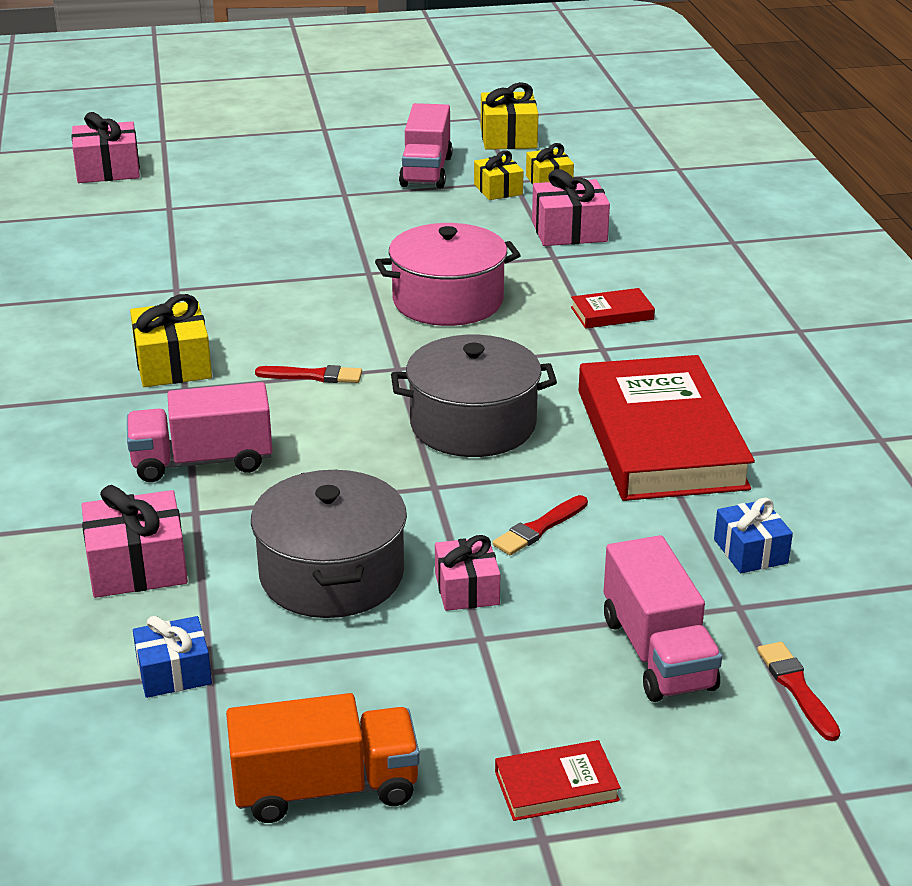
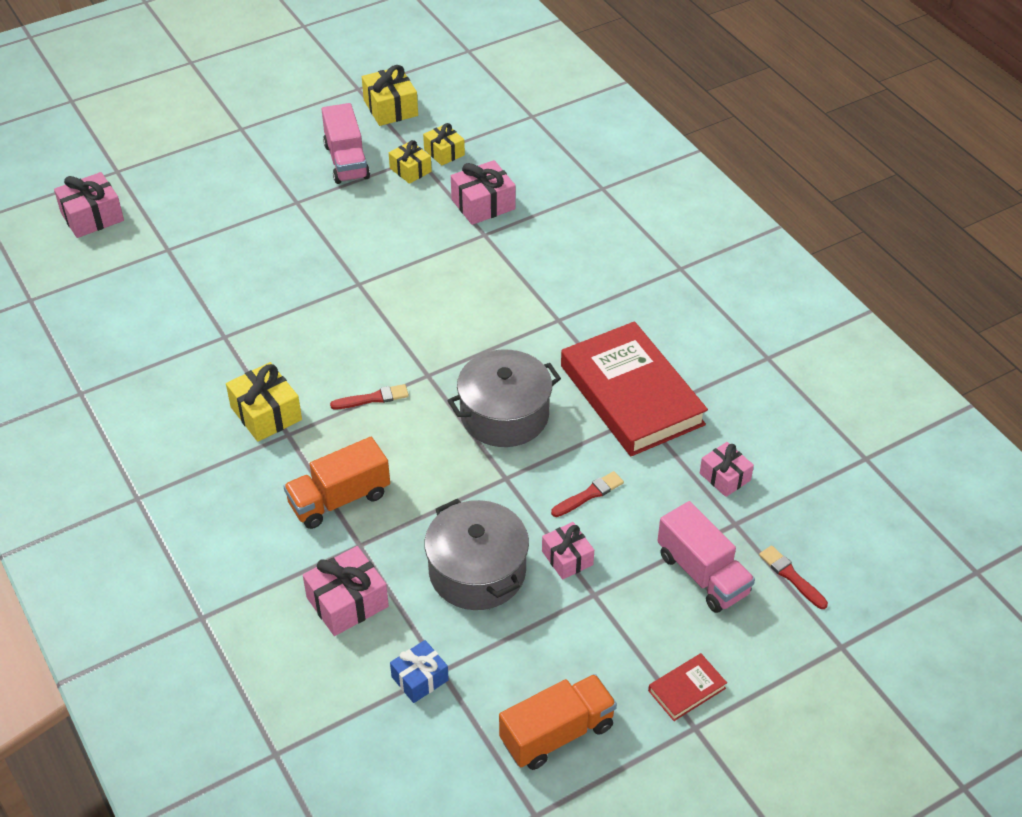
camera: 20 degrees left, 15 degrees up
(202, 461) = (339, 499): pink truck -> orange truck
(448, 301) = (430, 299): pink pot -> none
(539, 528) = (589, 494): red brush -> red brush turned 150 degrees counterclockwise
(612, 313) = (550, 283): red book -> none
(750, 551) = (725, 477): blue gift -> pink gift

